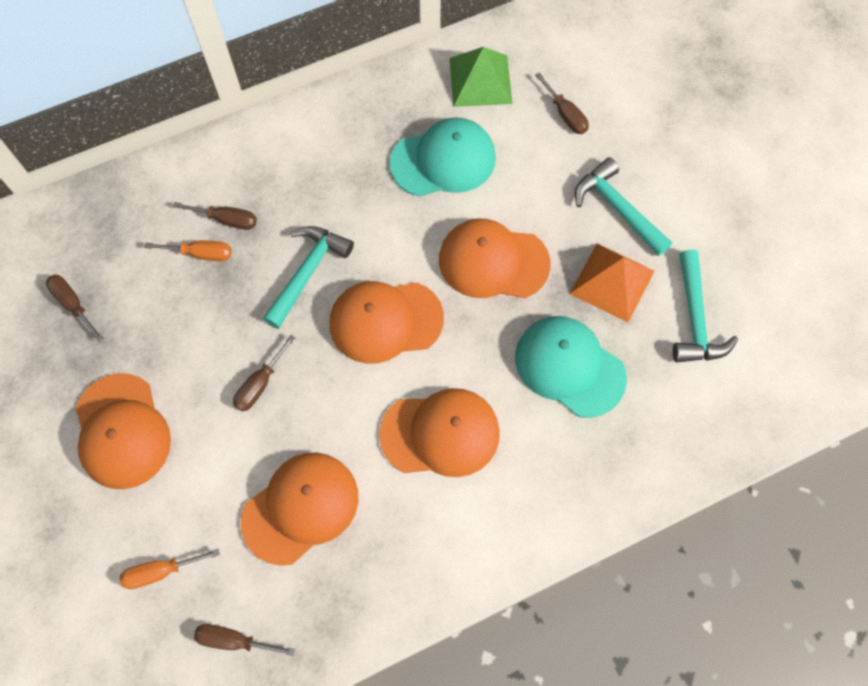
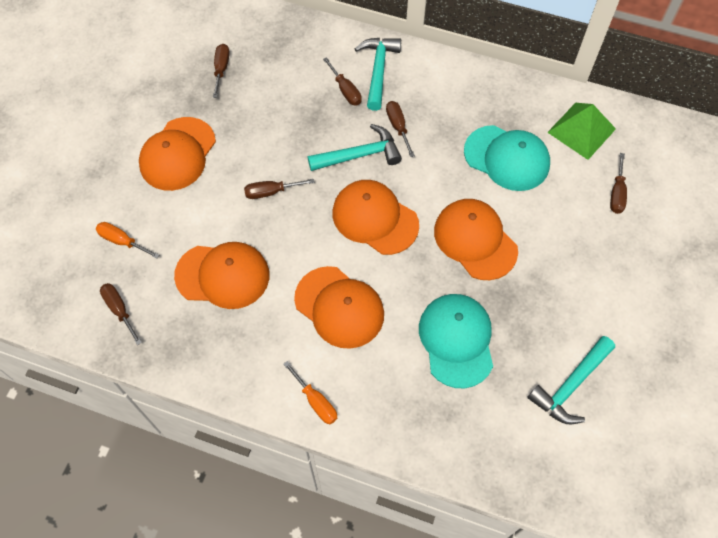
camera: 45 degrees right, 5 degrees down
(201, 254) = (312, 97): orange screwdriver -> orange screwdriver (316, 401)
(315, 214) = (398, 127): none -> brown screwdriver
(612, 282) = (539, 316): orange pyramid -> none
(617, 208) = (590, 276): turquoise hammer -> turquoise hammer (378, 70)

